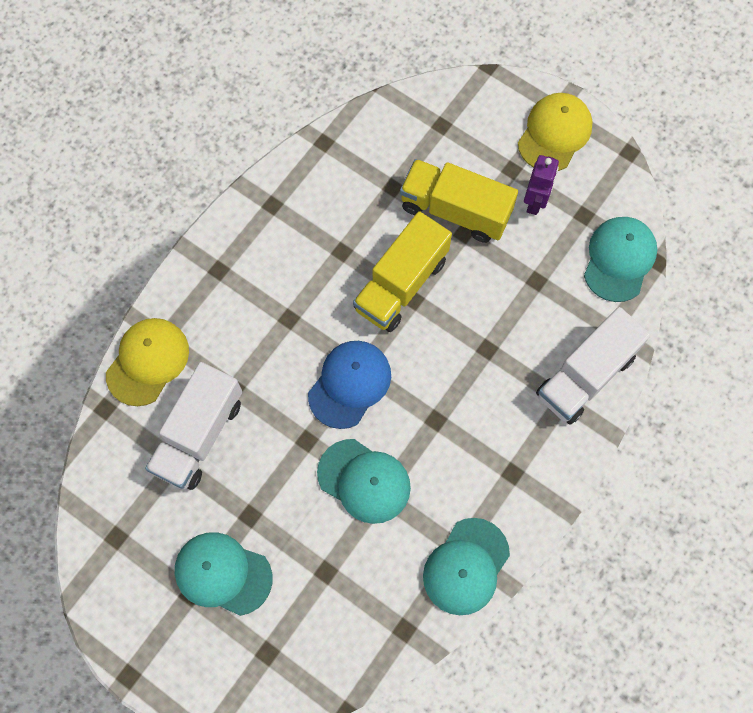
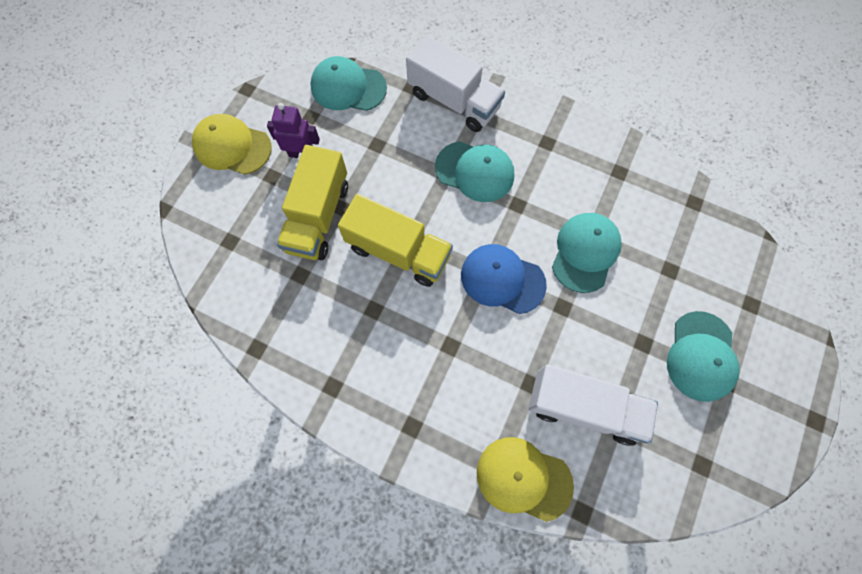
camera: 100 degrees left, 0 degrees up
(466, 566) = (631, 165): turquoise cap -> turquoise cap (475, 171)

